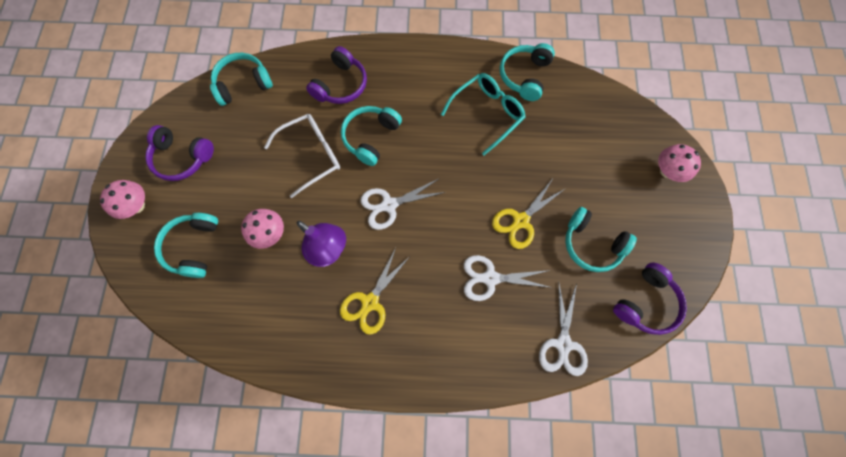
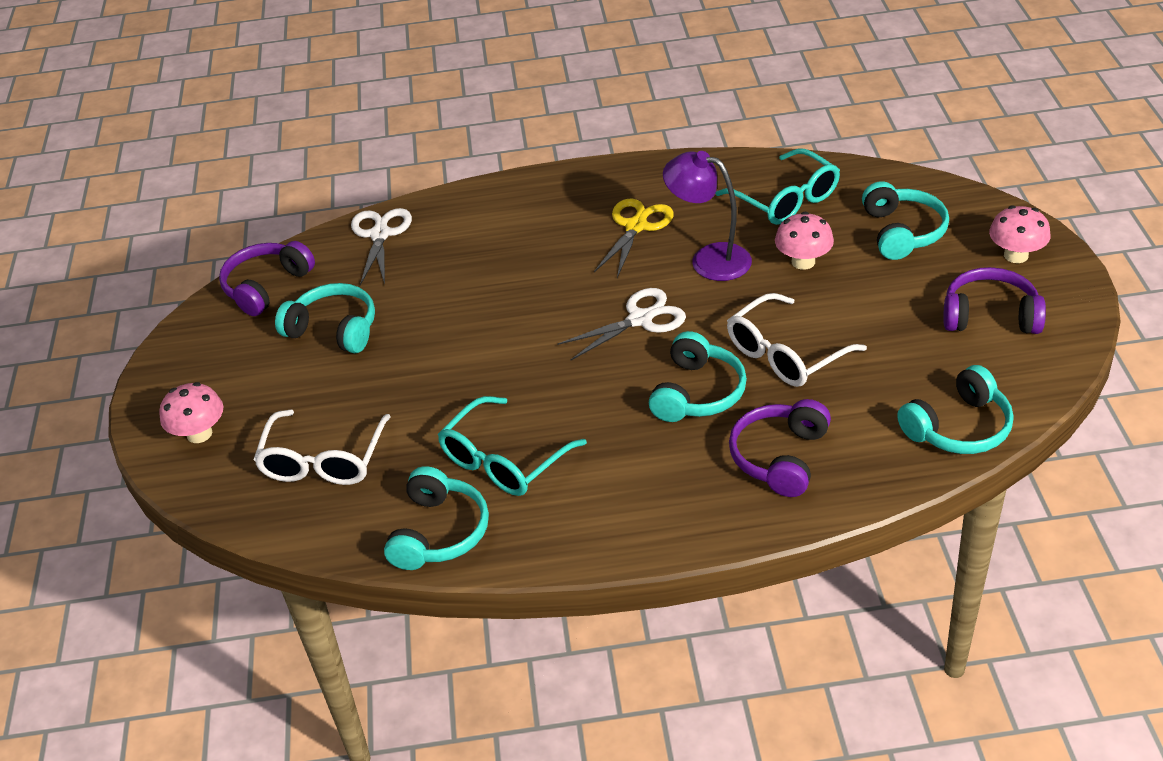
camera: 175 degrees right, 30 degrees down
(254, 304) = (786, 200): none -> turquoise glasses
(490, 278) = (478, 273): white scissors -> none
(521, 220) = (438, 336): yellow scissors -> none
(589, 135) = (323, 461): none -> white glasses

